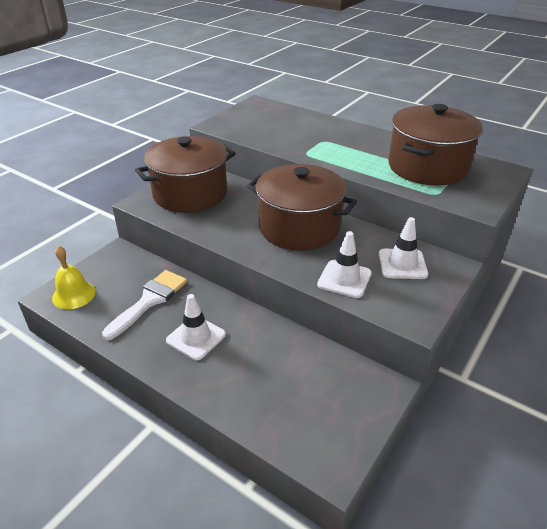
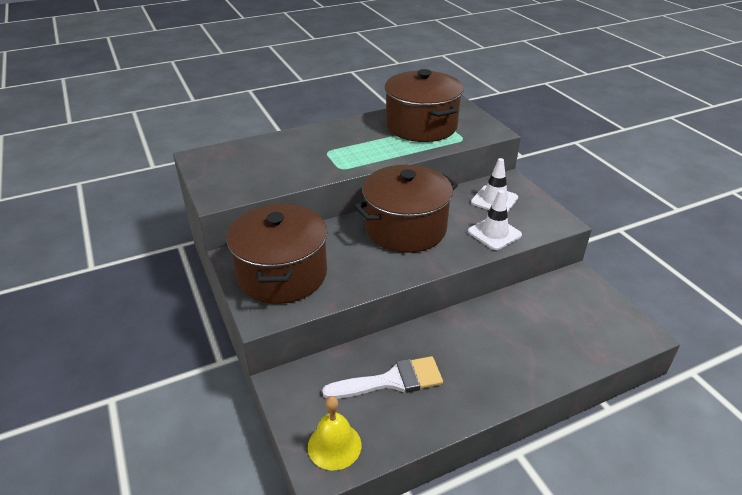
camera: 60 degrees left, 0 degrees up
(149, 301) = (392, 381): white brush -> white brush turned 105 degrees clockwise
(196, 337) = (469, 363): white traffic cone -> none

